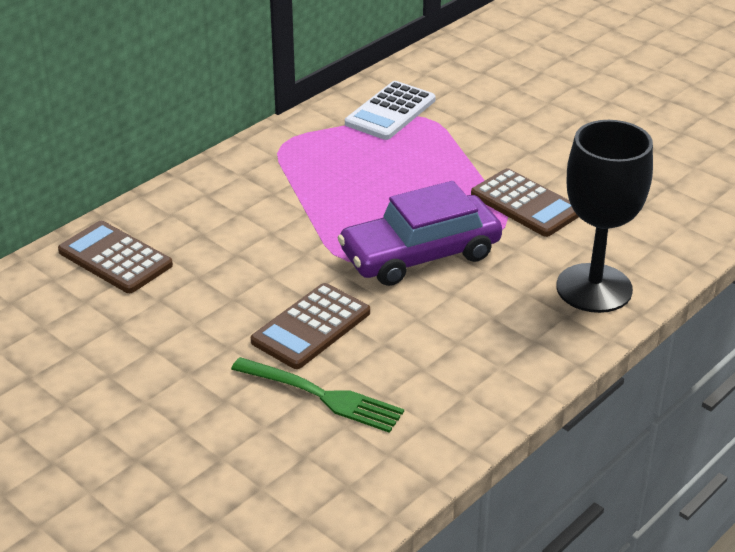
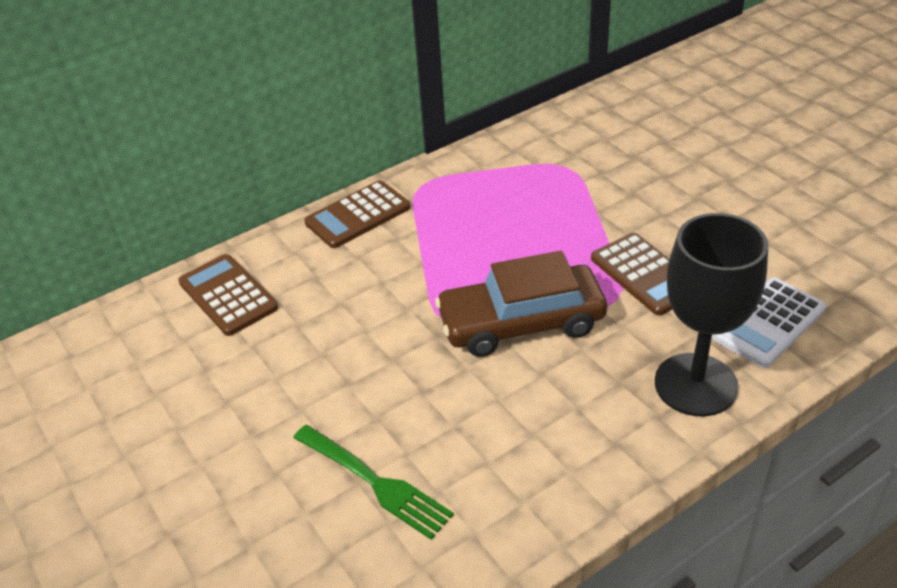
camera: 15 degrees right, 5 degrees up
(311, 327) = (388, 396): brown calculator -> brown calculator (358, 215)
(390, 112) = (534, 159): white calculator -> white calculator (768, 323)
(420, 254) = (521, 322): purple car -> brown car

